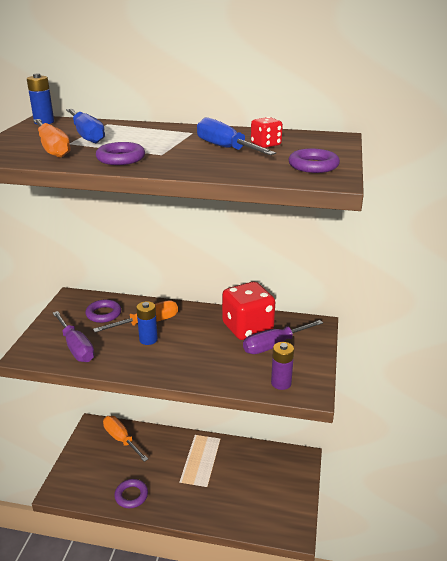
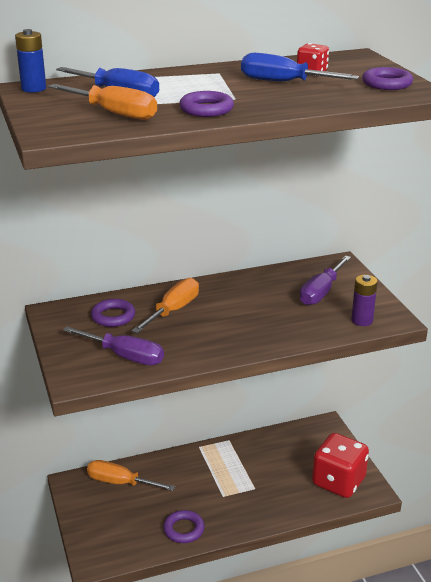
camera: 30 degrees left, 0 degrees up
(148, 339) = (193, 325): blue battery -> none
(247, 328) = (279, 285): red dice -> red dice (338, 482)

